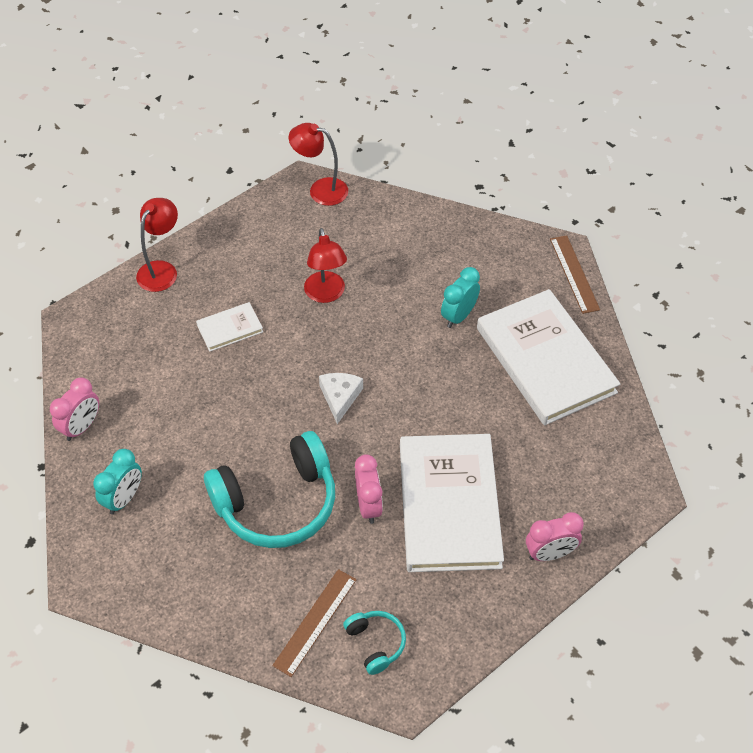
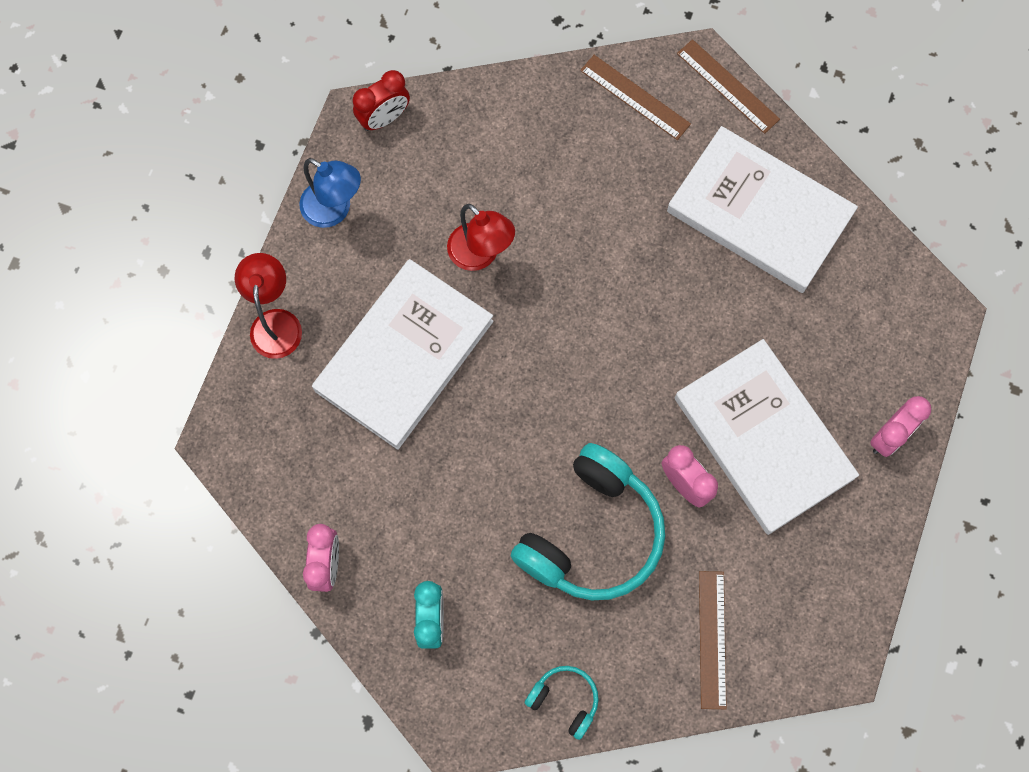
camera: 30 degrees left, 20 degrees up
(230, 328) = (404, 355): white book -> white book, size x2.27
(248, 225) = (334, 210): none -> blue lamp
(320, 190) = (384, 118): red lamp -> red clock
(340, 397) = (577, 375): white cheese -> none
(376, 643) = (783, 627): turquoise headphones -> turquoise headphones (564, 700)
(458, 316) = (638, 206): turquoise clock -> none
(501, 251) = (635, 97): none -> brown ruler

